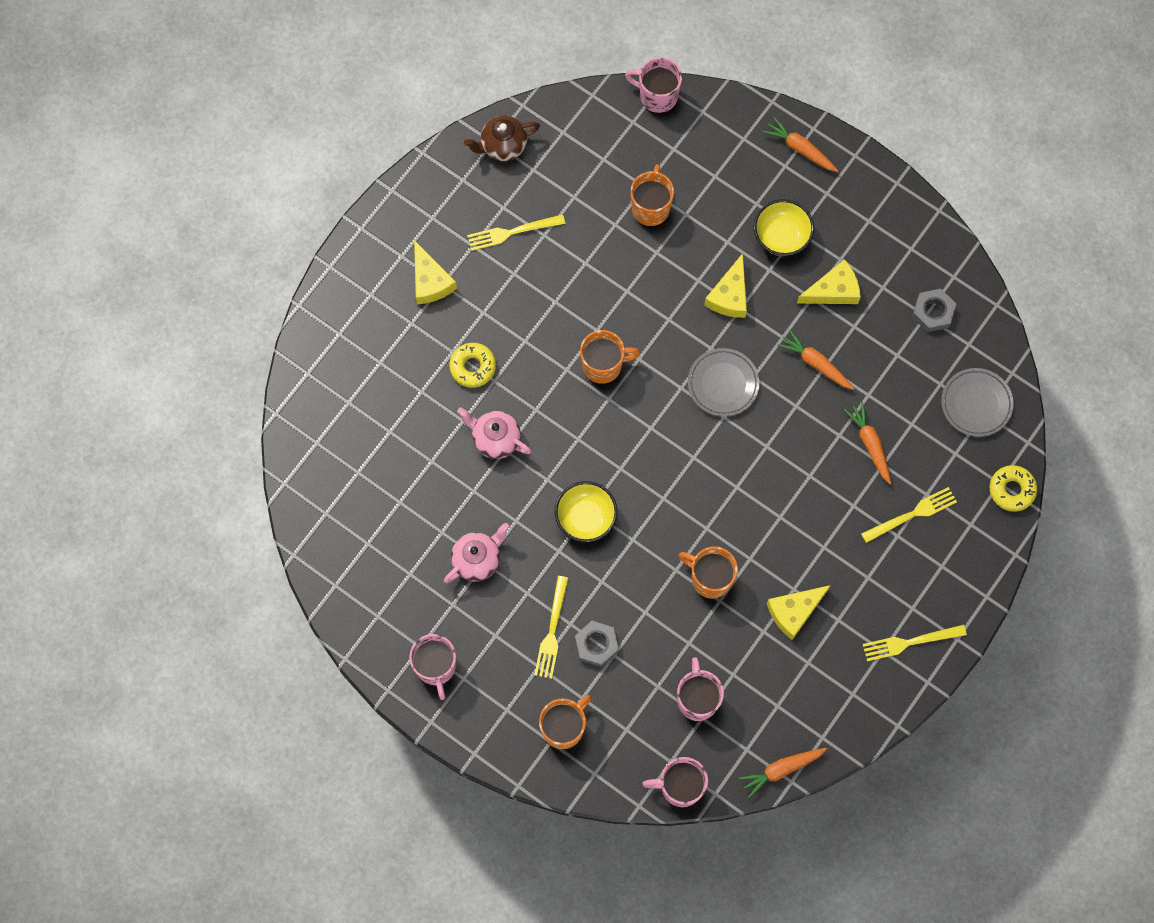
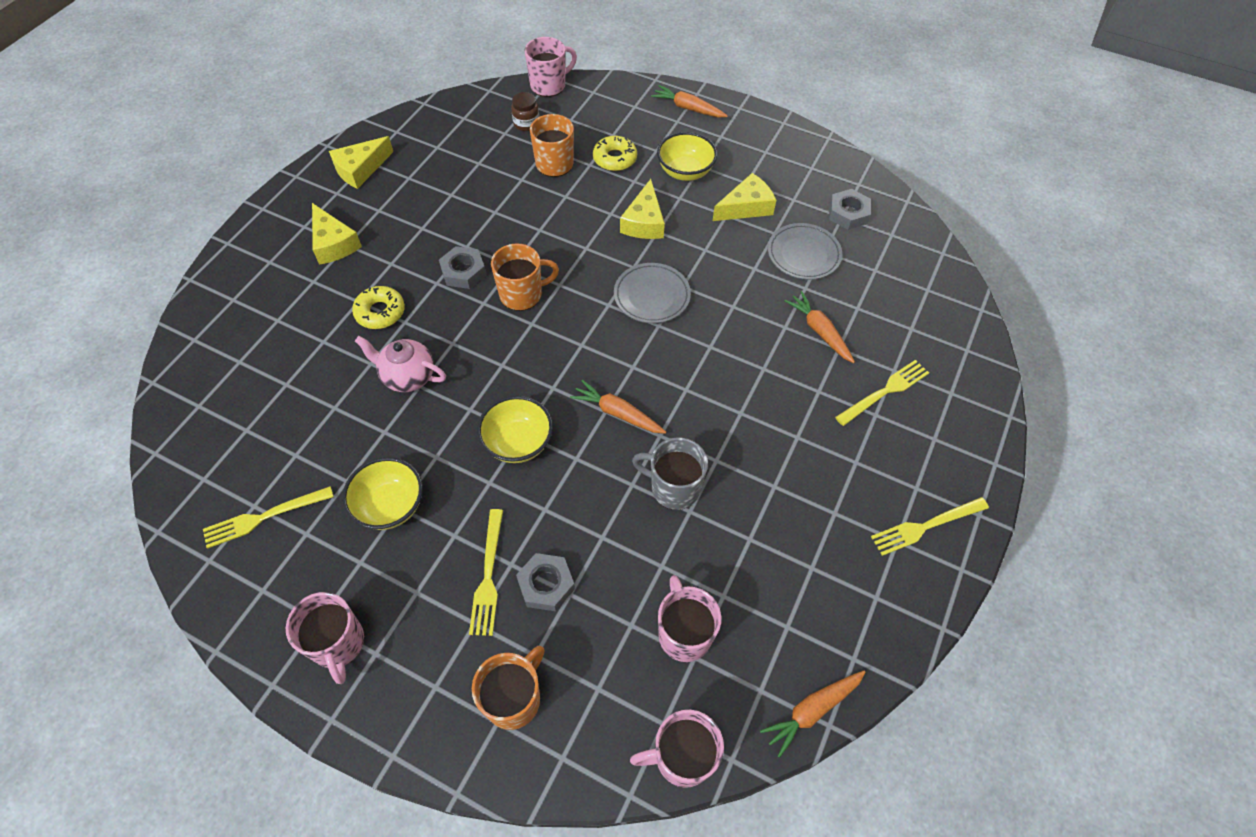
camera: 10 degrees left, 15 degrees down
(477, 560) = (390, 506): pink teapot -> yellow bowl
(503, 146) = (406, 133): brown teapot -> none
(512, 232) = (418, 196): yellow fork -> yellow fork (263, 517)
(551, 331) = (463, 271): none -> grey nut
(627, 149) = (526, 123): none -> brown jar
(657, 96) = (549, 85): pink mug -> pink mug turned 135 degrees clockwise
(710, 578) = (673, 488): orange mug -> grey mug
(794, 611) = (780, 511): yellow cheese -> yellow cheese (360, 169)
(815, 363) = (744, 268): orange carrot -> orange carrot (618, 413)
(976, 404) = (917, 283): grey plate -> grey plate (803, 254)
(1012, 490) = (982, 355): yellow donut -> yellow donut (615, 158)

